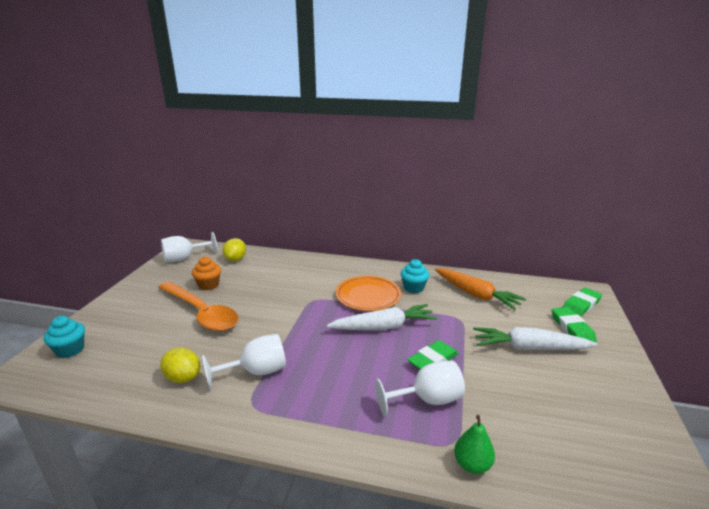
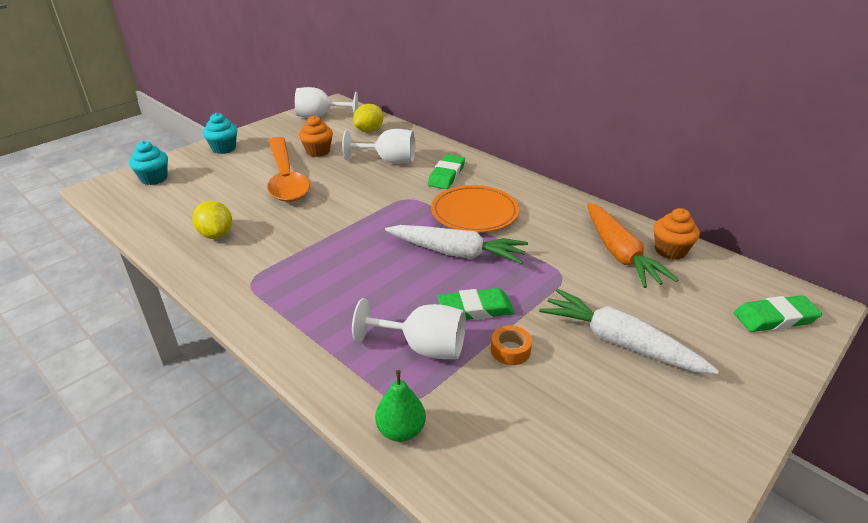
camera: 30 degrees right, 10 degrees up
(256, 372) = (282, 253): white goblet -> white goblet (389, 161)
(413, 288) = (542, 220): turquoise cupcake -> turquoise cupcake (224, 148)
(479, 378) = (510, 350): none -> orange tape
(499, 284) = (670, 251): none -> orange cupcake
(572, 328) = (718, 342): green eraser -> green eraser (446, 175)

